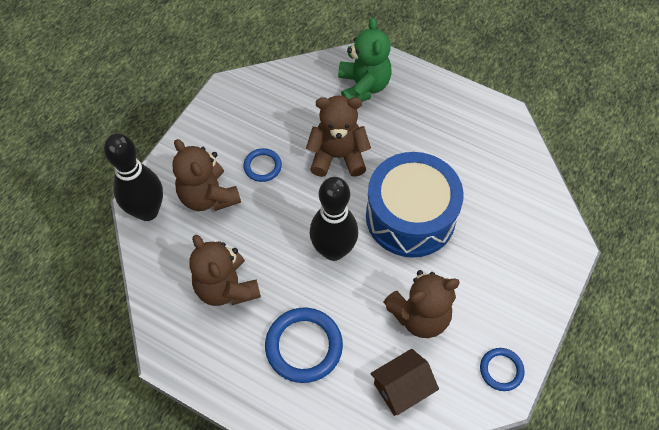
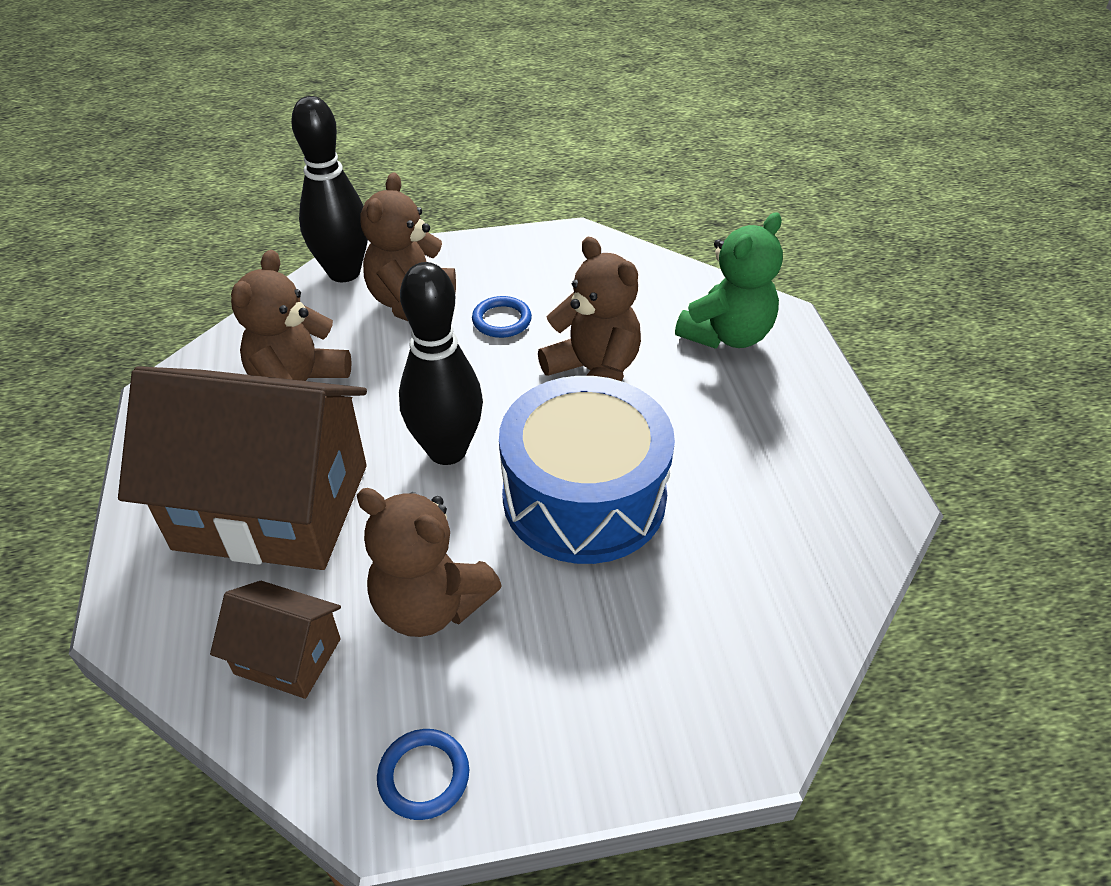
camera: 50 degrees right, 15 degrees down
(304, 346) = (272, 506): blue ring -> brown house

